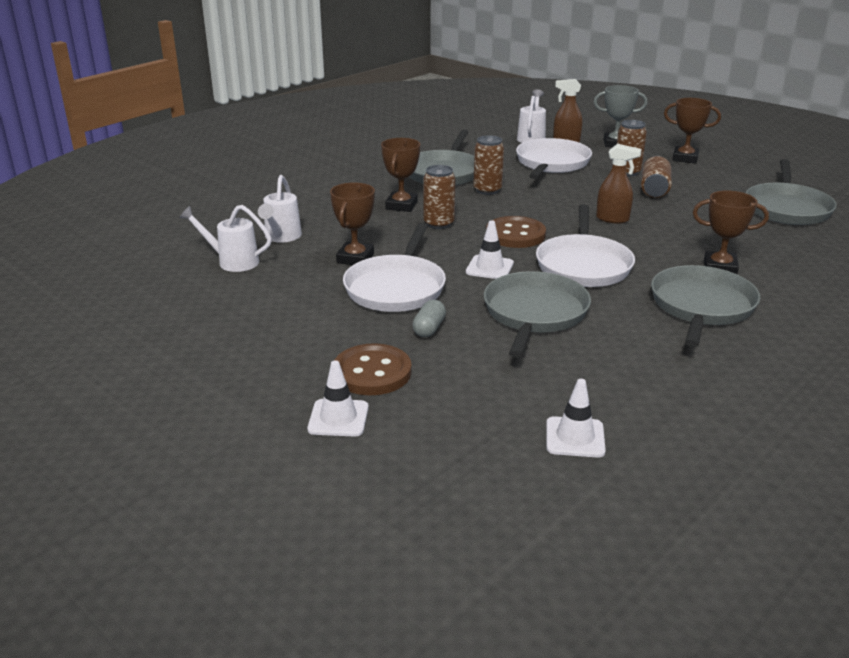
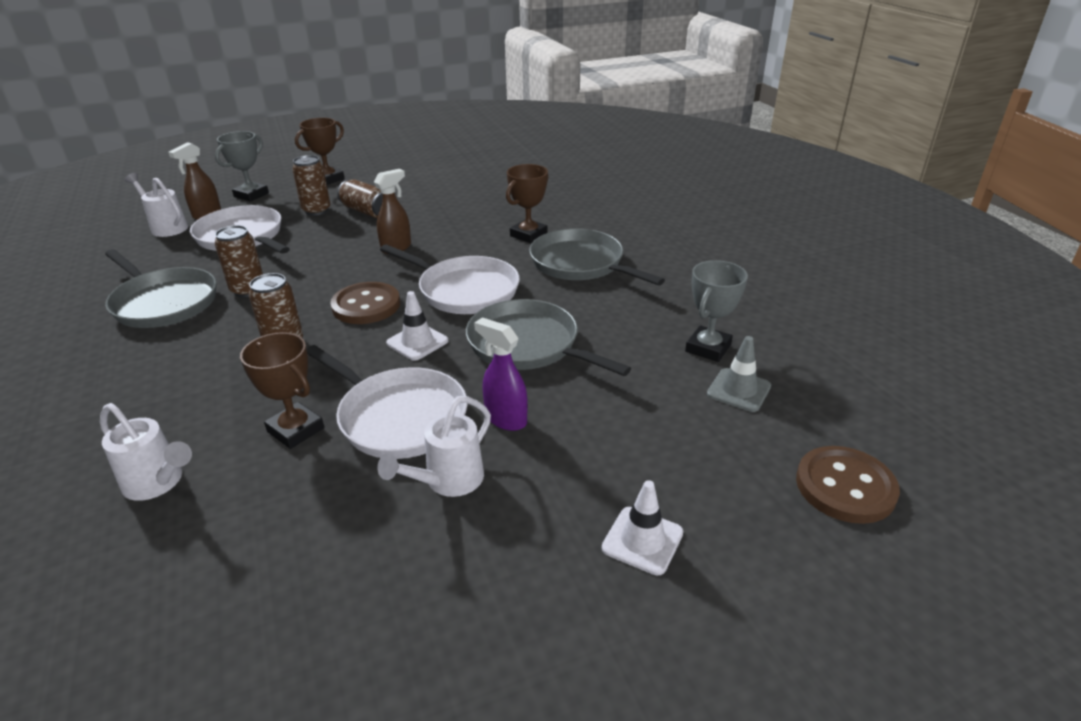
camera: 65 degrees left, 5 degrees up
(233, 262) = (173, 555): white watering can -> white watering can (448, 481)
(372, 372) = (565, 487): brown button -> brown button (845, 487)
(401, 205) = (205, 356): brown trophy -> none
(429, 328) = (505, 419): grey capsule -> purple spray bottle
(575, 437) = (738, 390): white traffic cone -> grey traffic cone
(630, 408) = (708, 348): none -> grey trophy
(787, 208) = (465, 177): grey pan -> none

